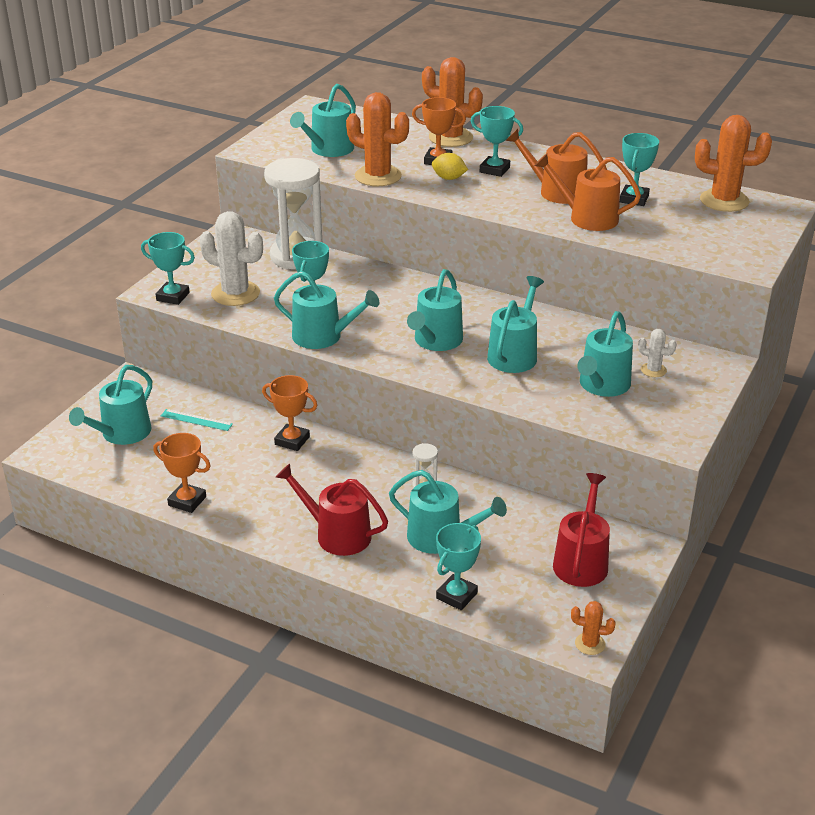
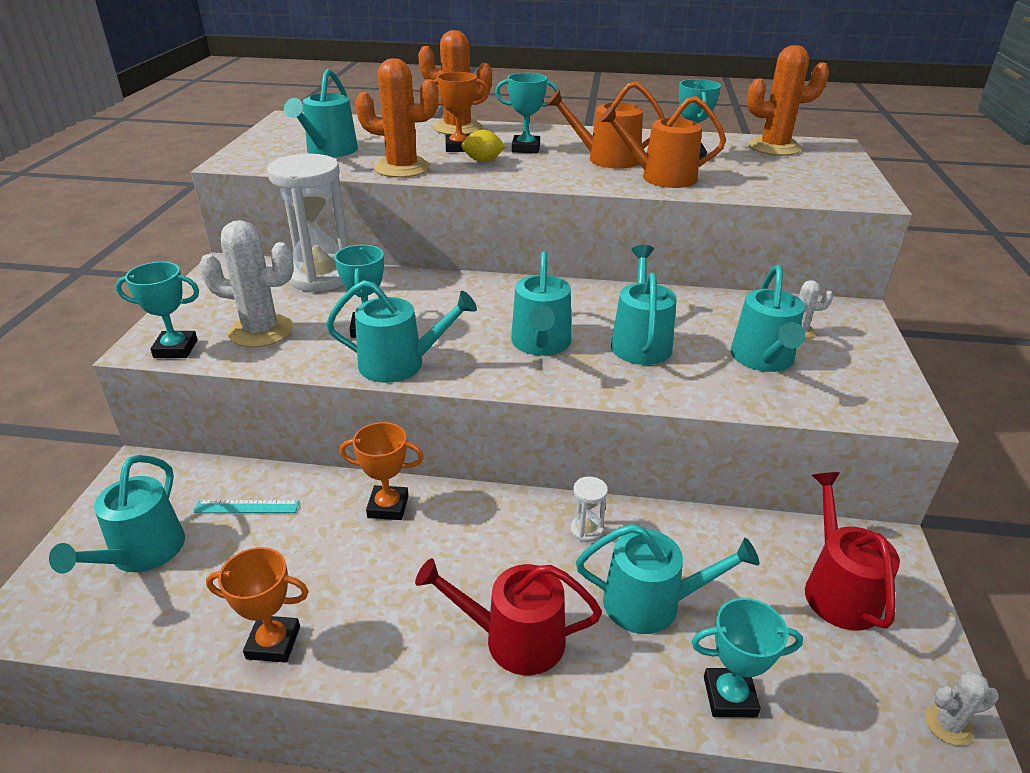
camera: 20 degrees left, 0 degrees up
(456, 595) = (729, 696): turquoise trophy -> turquoise trophy turned 75 degrees clockwise
(590, 644) = (948, 725): orange cactus -> white cactus

